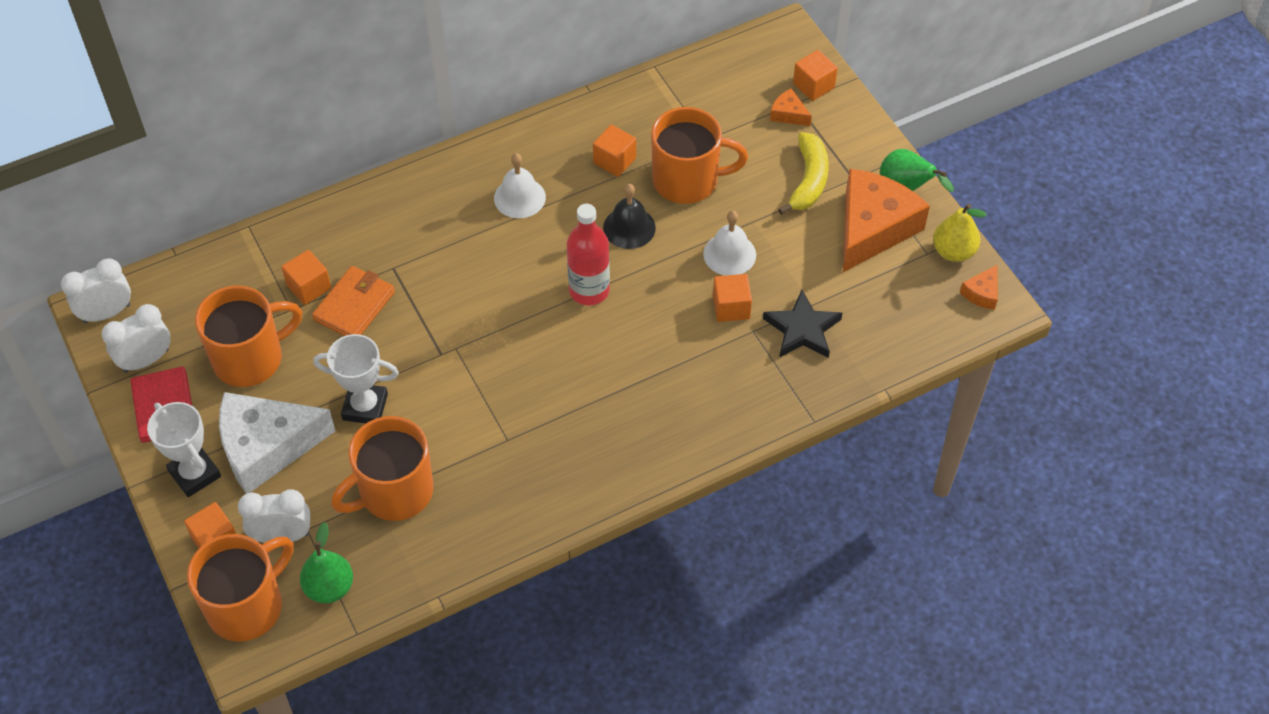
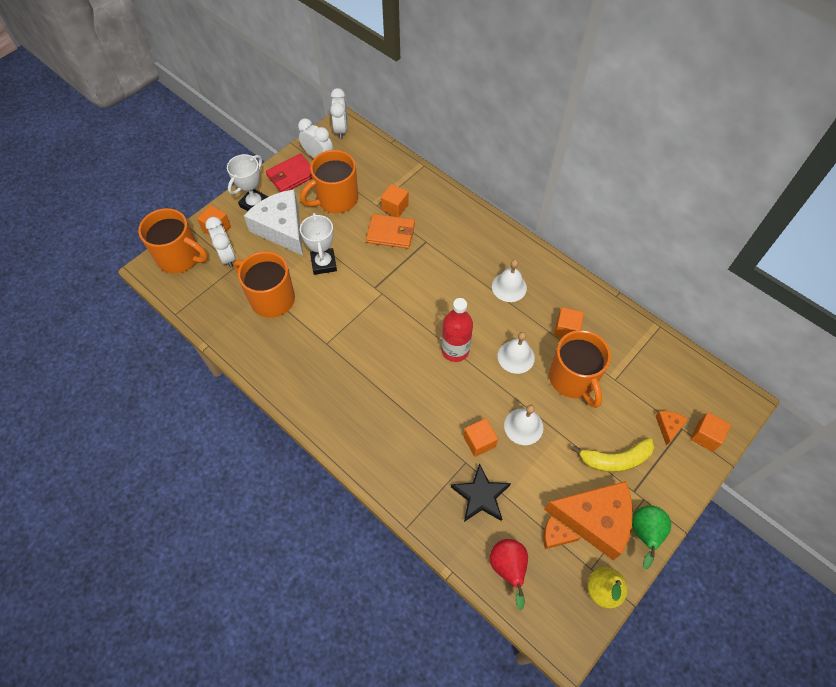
camera: 70 degrees right, 5 degrees up
(107, 313) = (341, 130): white clock -> white clock turned 45 degrees clockwise
(250, 358) = (336, 199): orange mug -> orange mug turned 105 degrees clockwise
(329, 587) = (201, 290): green pear -> none
(629, 227) = (516, 356): black bell -> white bell
(899, 332) = (508, 568): none -> red pear
(982, 293) = (573, 625): orange cheese -> orange cheese (555, 535)

